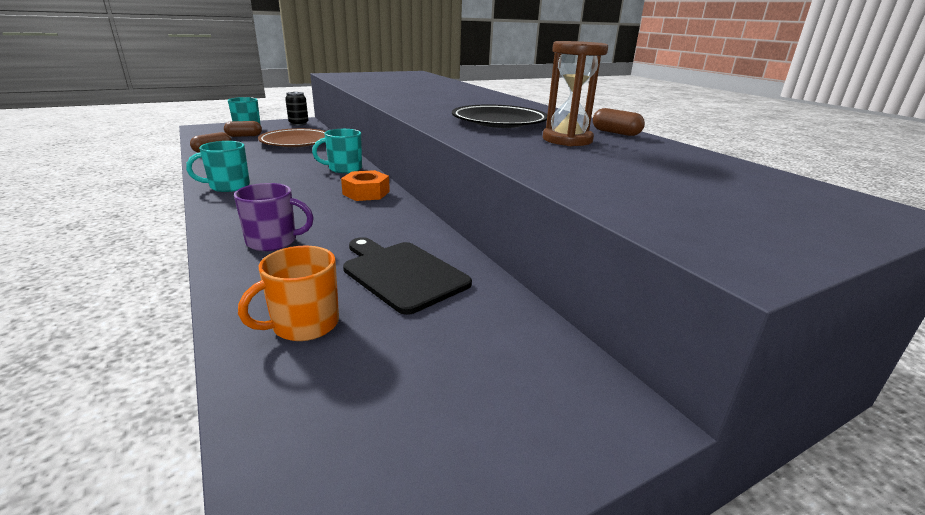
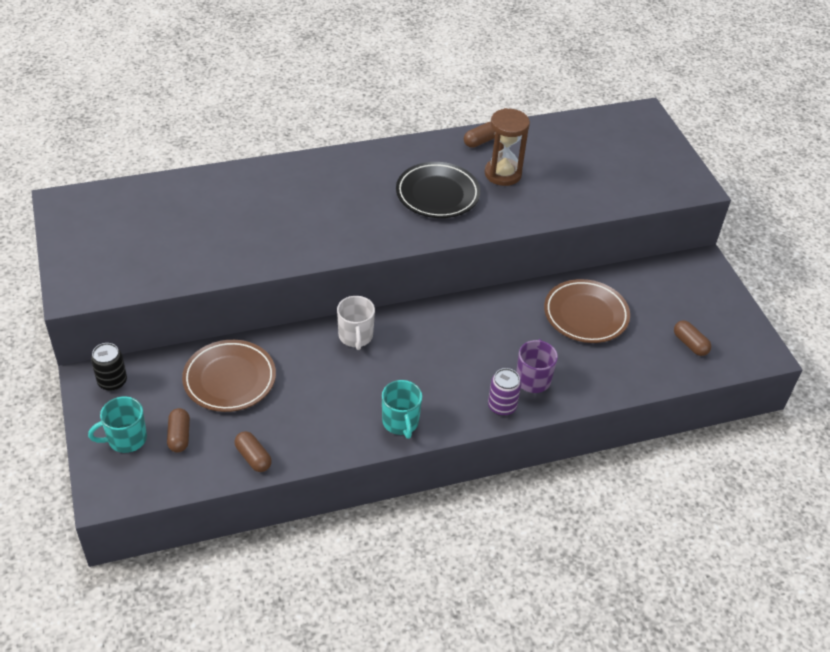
camera: 80 degrees left, 20 degrees up
(231, 226) = (502, 406): none -> purple can
(304, 325) = (639, 359): orange mug -> none
(343, 390) = (690, 344): none -> brown capsule
(344, 169) = (355, 336): turquoise mug -> white mug
(366, 193) = (433, 323): orange nut -> none
(402, 273) = (585, 315): black cutting board -> brown plate

